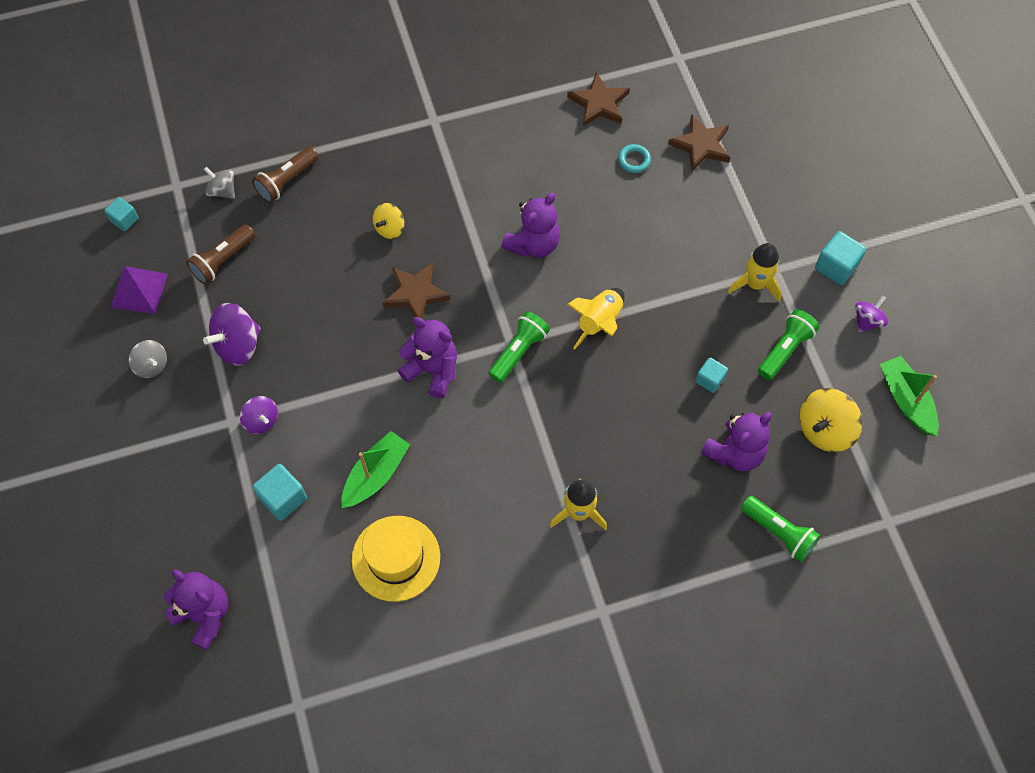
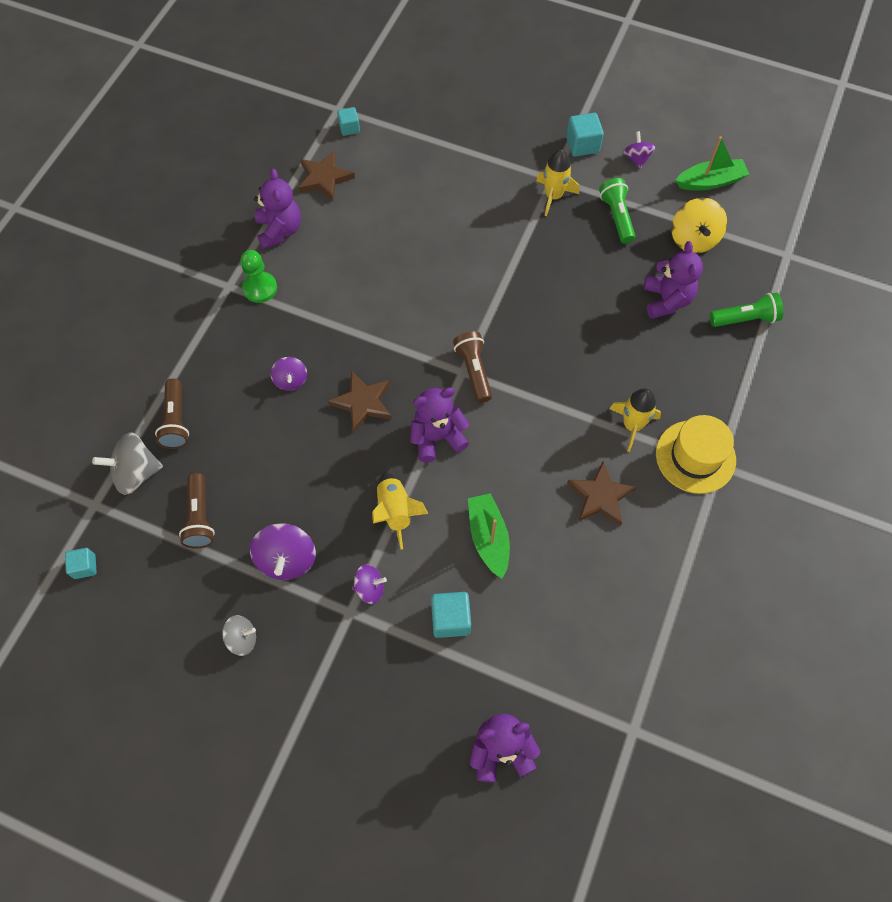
camera: 50 degrees left, 0 degrees up
(139, 290) = (163, 601): purple pyramid -> none
(222, 191) = (136, 473): grey spinning top -> grey spinning top, size x1.65
(390, 228) = (291, 380): yellow spinning top -> purple spinning top
(396, 558) = (568, 572): yellow hat -> yellow hat (695, 456)
(452, 142) = (260, 288): none -> green pawn
(518, 351) = (474, 371): green flashlight -> brown flashlight
(533, 244) = (396, 299): purple teddy bear -> purple teddy bear (279, 230)
(599, 322) = (497, 305): yellow rocket -> yellow rocket (395, 511)
(634, 160) = (391, 192): turquoise ring -> none
(701, 145) = (419, 147): brown star -> brown star (600, 496)
(710, 380) = (600, 274): turquoise cube -> turquoise cube (349, 128)
(906, 400) = (710, 181): green boat -> green boat turned 150 degrees clockwise

